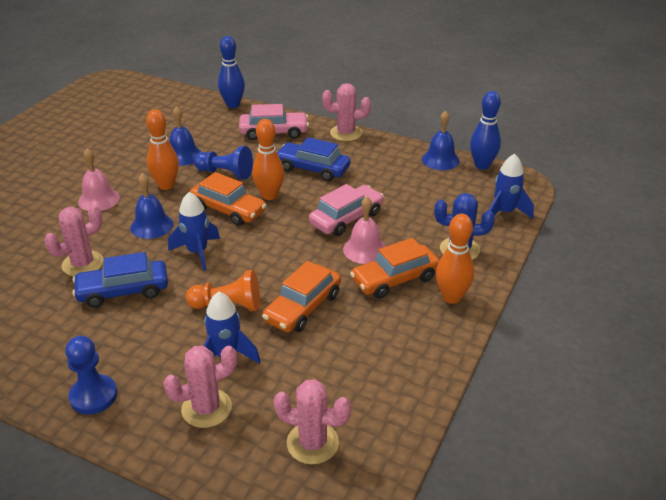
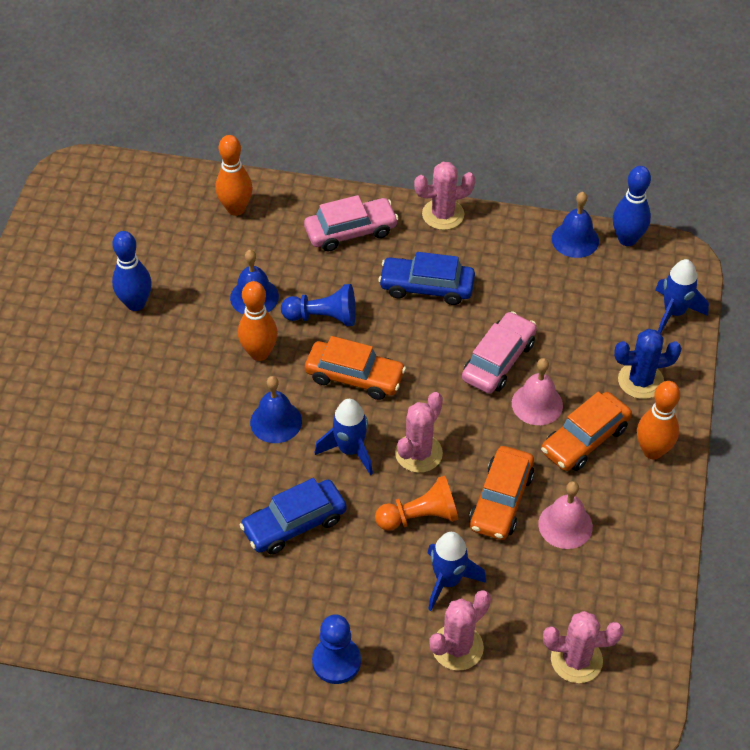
camera: 15 degrees left, 15 degrees up
(83, 264) = (226, 496): pink cactus -> pink cactus (418, 453)
(99, 199) = (188, 394): pink bell -> pink bell (565, 525)
(233, 105) = (273, 189): blue bowling pin -> blue bowling pin (136, 303)
(269, 195) = (393, 343): orange bowling pin -> orange bowling pin (236, 209)

